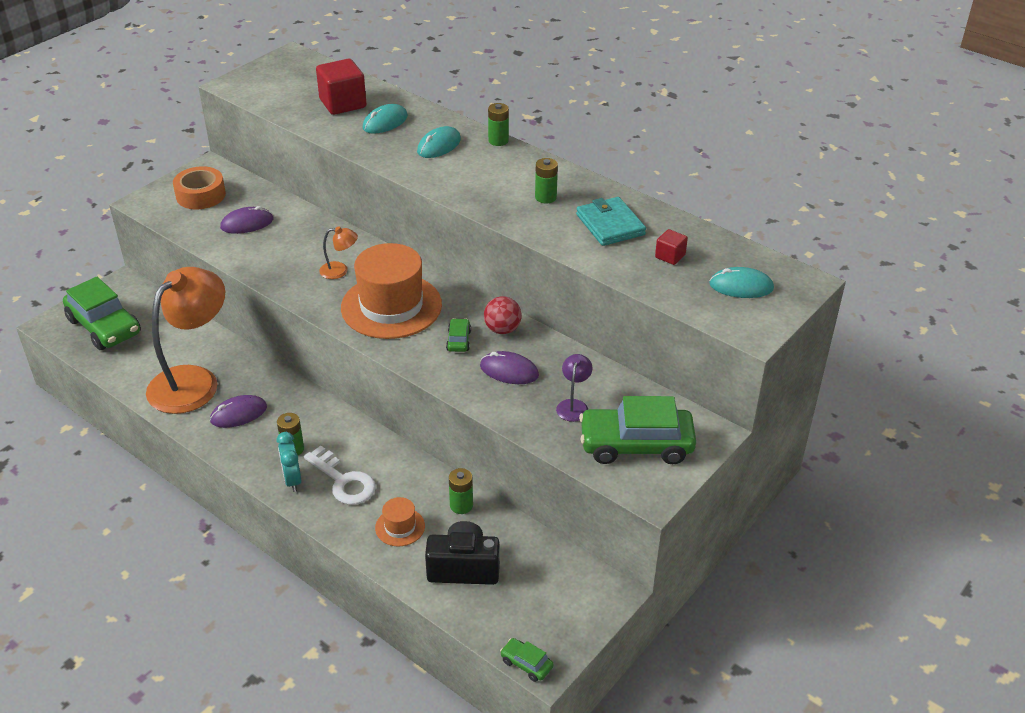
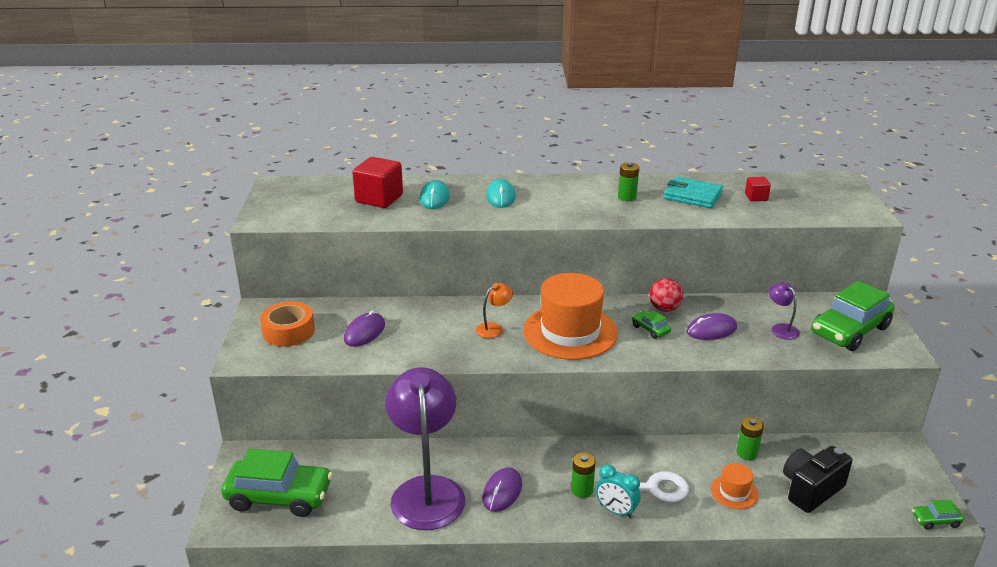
camera: 40 degrees left, 10 degrees down
(193, 380) = (426, 490): orange lamp -> purple lamp
(498, 141) = (534, 179): green battery -> none
(741, 286) = (819, 195): turquoise mouse -> none

